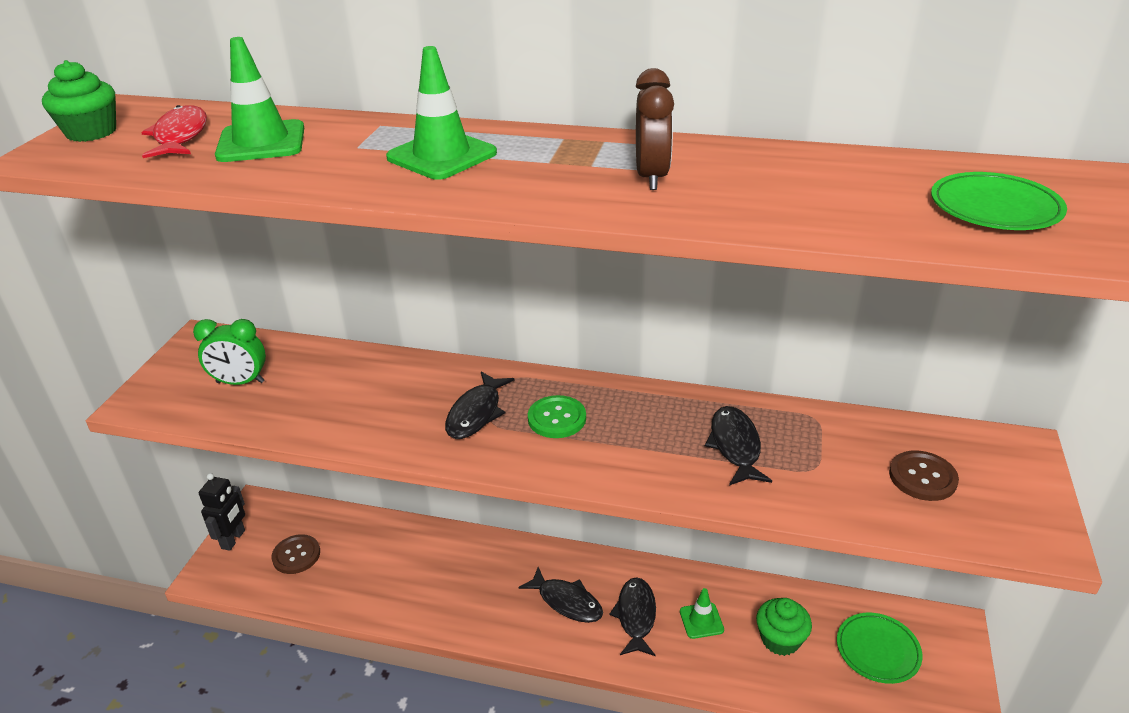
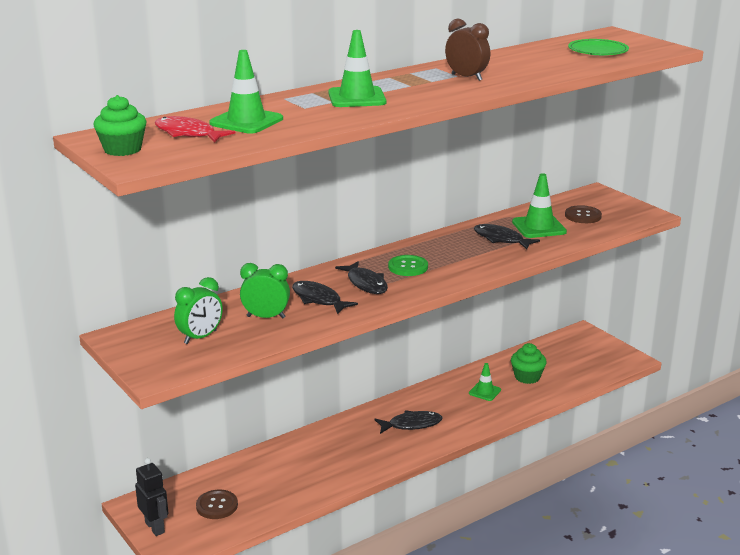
camera: 50 degrees left, 10 degrees down
(323, 395) = (266, 317): none -> green clock
(636, 616) = (453, 408): black fish -> black fish (318, 299)
(821, 457) = (539, 227): none -> green traffic cone
(877, 650) = (568, 357): green plate -> none

